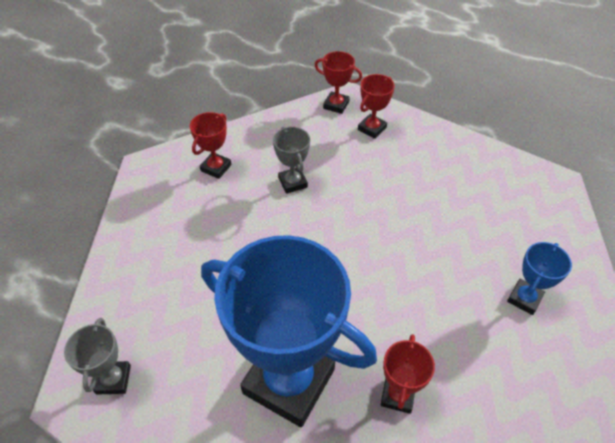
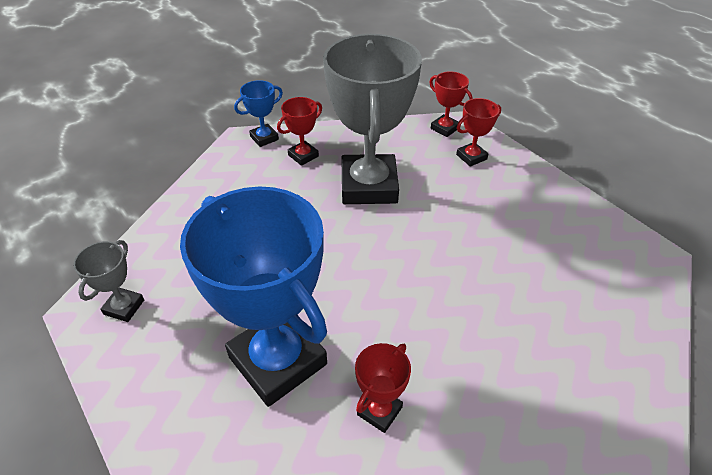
camera: 20 degrees right, 5 degrees down
(292, 182) = (368, 186): grey trophy -> grey trophy, size x2.30
(524, 298) = (565, 361): blue trophy -> blue trophy (264, 138)

